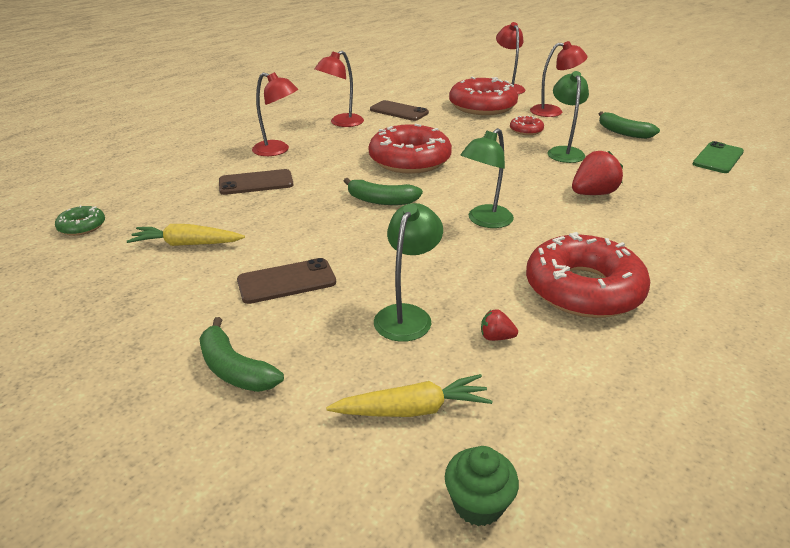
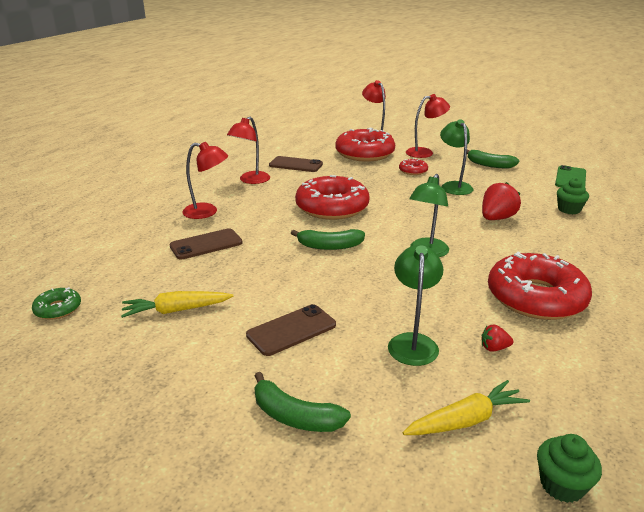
camera: 15 degrees left, 5 degrees down
(692, 194) = (569, 209): none -> green cupcake

